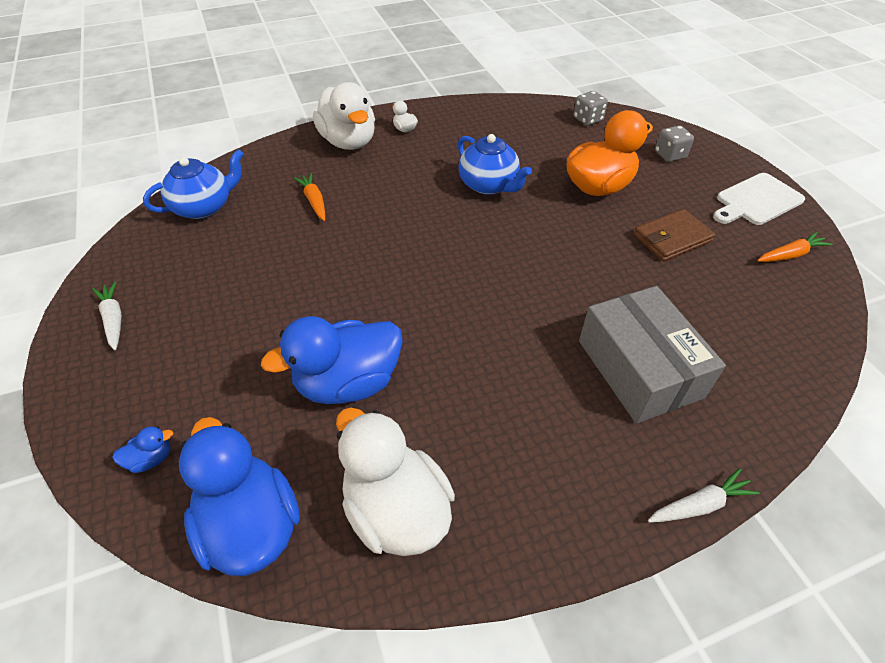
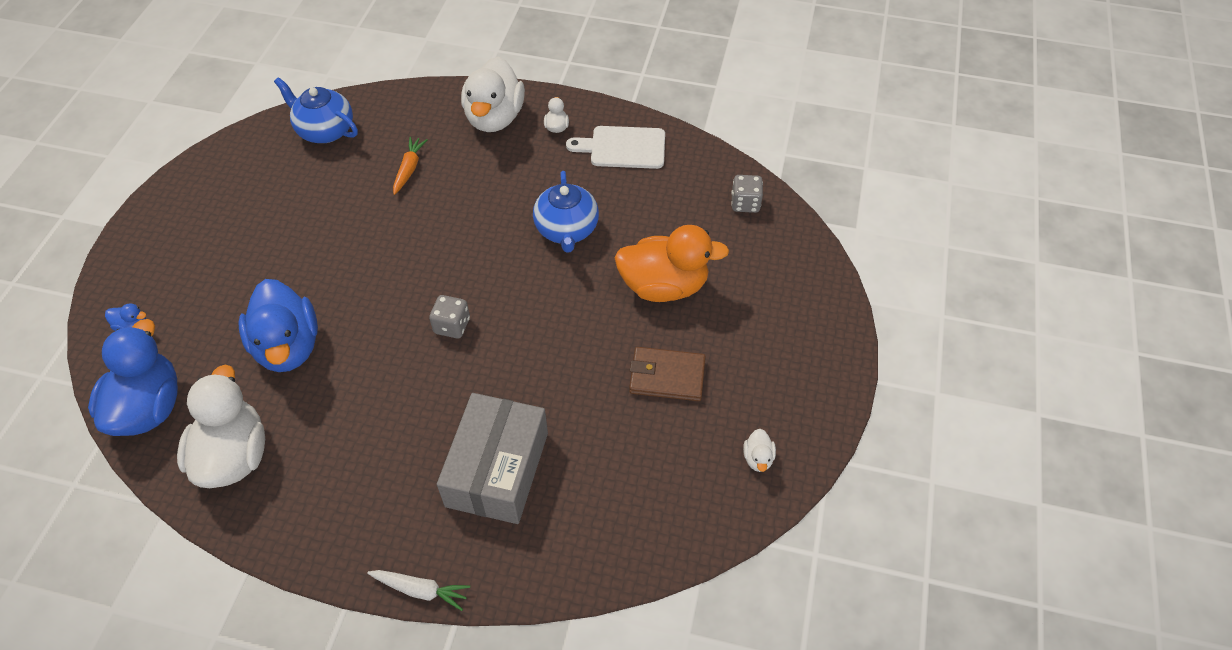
camera: 35 degrees right, 5 degrees up
(114, 319) = (190, 203): white carrot -> none
(204, 207) = (325, 130): blue teapot -> blue teapot turned 150 degrees counterclockwise
(348, 383) = (288, 347): blue duck -> blue duck turned 120 degrees counterclockwise
(670, 155) = (778, 289): grey dice -> grey dice (452, 326)
(756, 201) = (801, 387): white cutting board -> white cutting board (623, 148)
(790, 255) = (758, 458): orange carrot -> white duck

